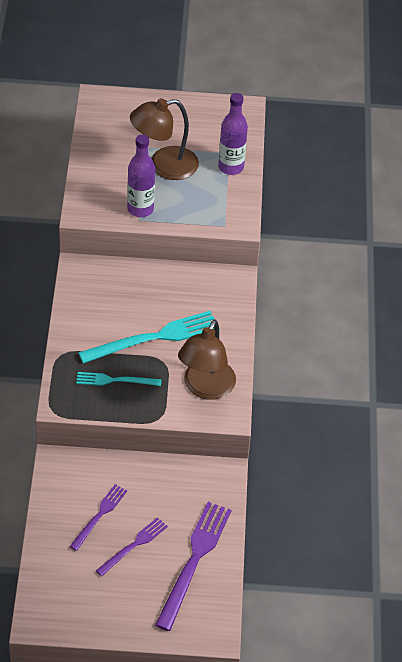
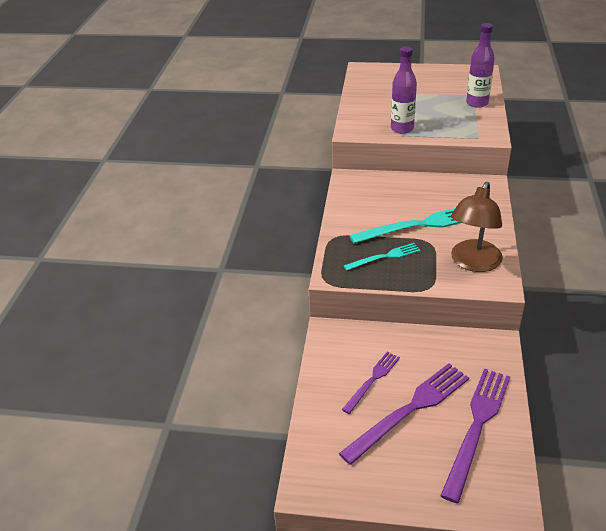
camera: 10 degrees right, 10 degrees down
(115, 380) = (384, 257): turquoise fork -> turquoise fork turned 150 degrees clockwise
(133, 545) = (410, 410): purple fork -> purple fork, size x1.75
(164, 166) = (419, 103): brown lamp -> none

